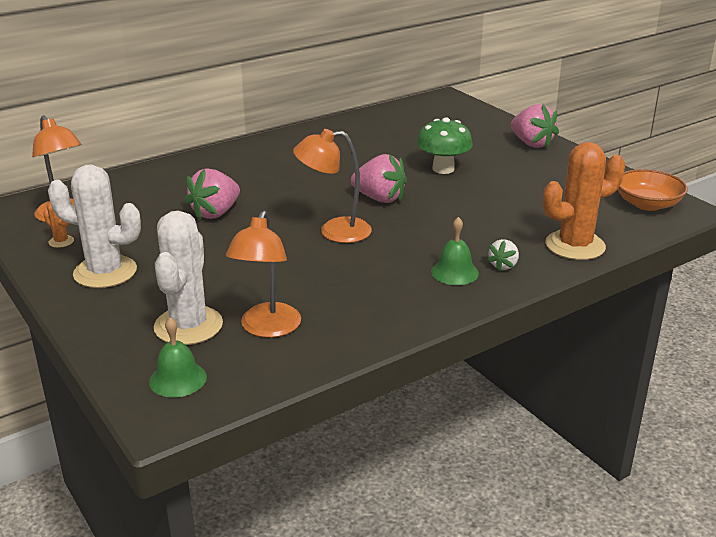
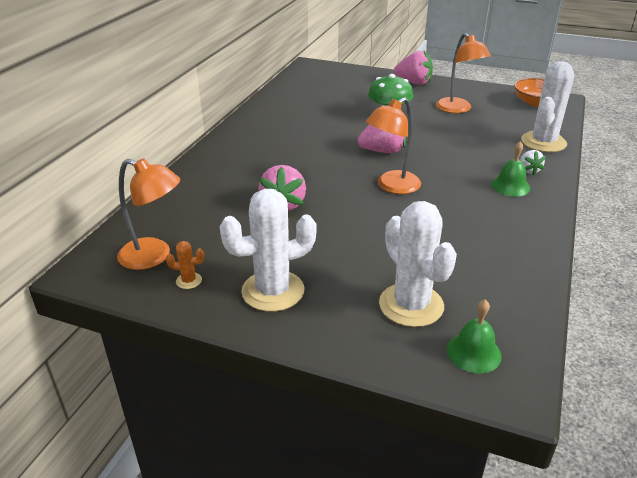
camera: 35 degrees left, 5 degrees up
(267, 328) = (467, 280): orange lamp -> orange lamp (457, 109)
(575, 246) = (543, 142): orange cactus -> white cactus

